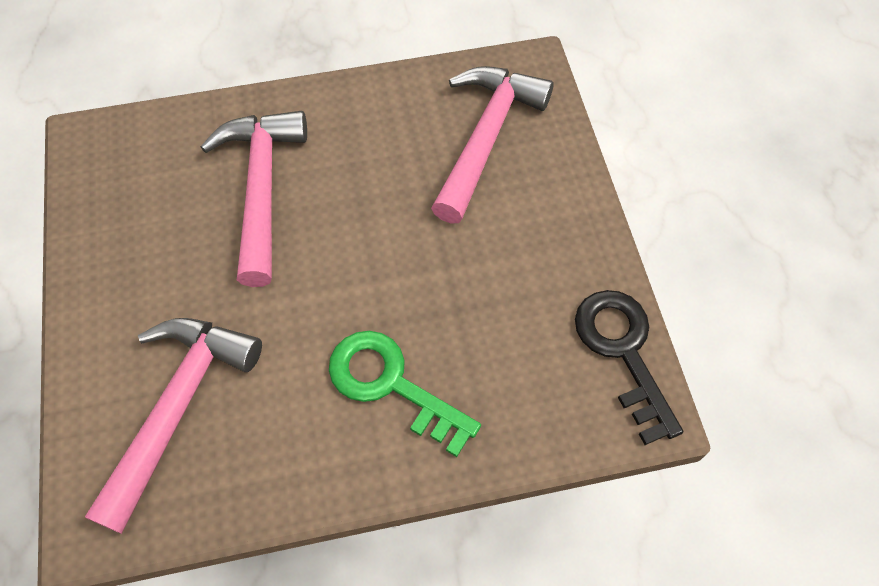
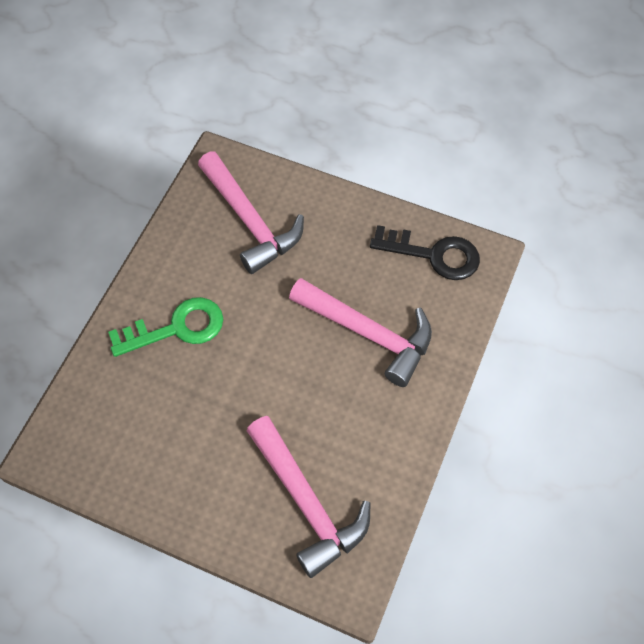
camera: 125 degrees right, 0 degrees up
(623, 352) = (87, 468): black key -> black key (433, 255)

